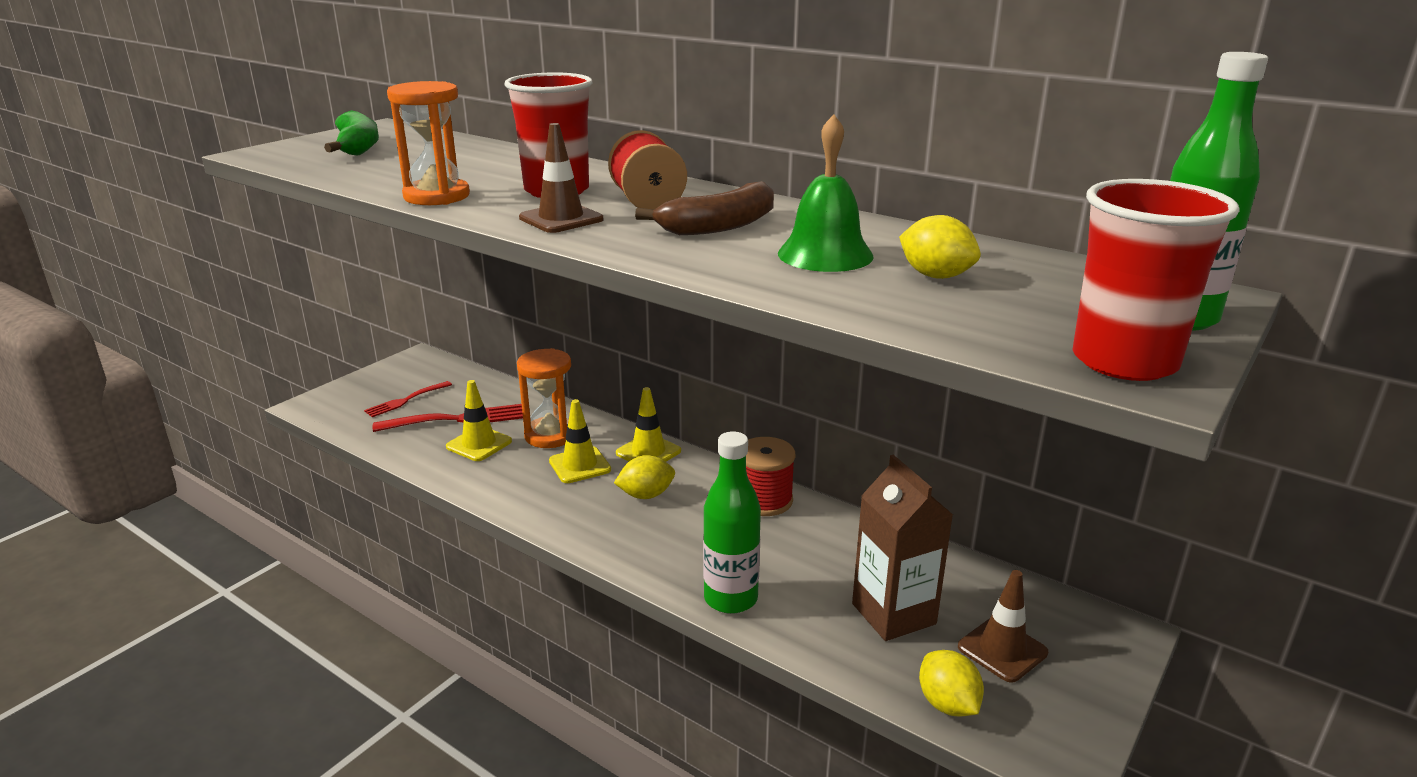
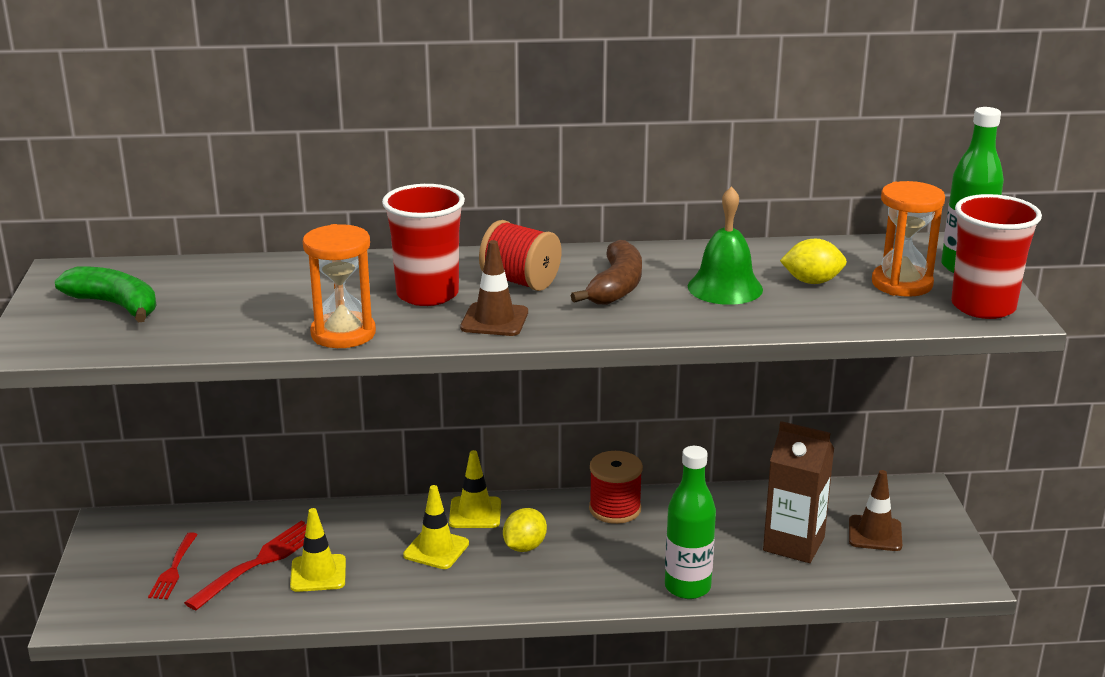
camera: 40 degrees left, 0 degrees up
(550, 435) = (370, 537): orange hourglass -> orange hourglass (902, 284)
(947, 704) = (884, 580): yellow lemon -> none

